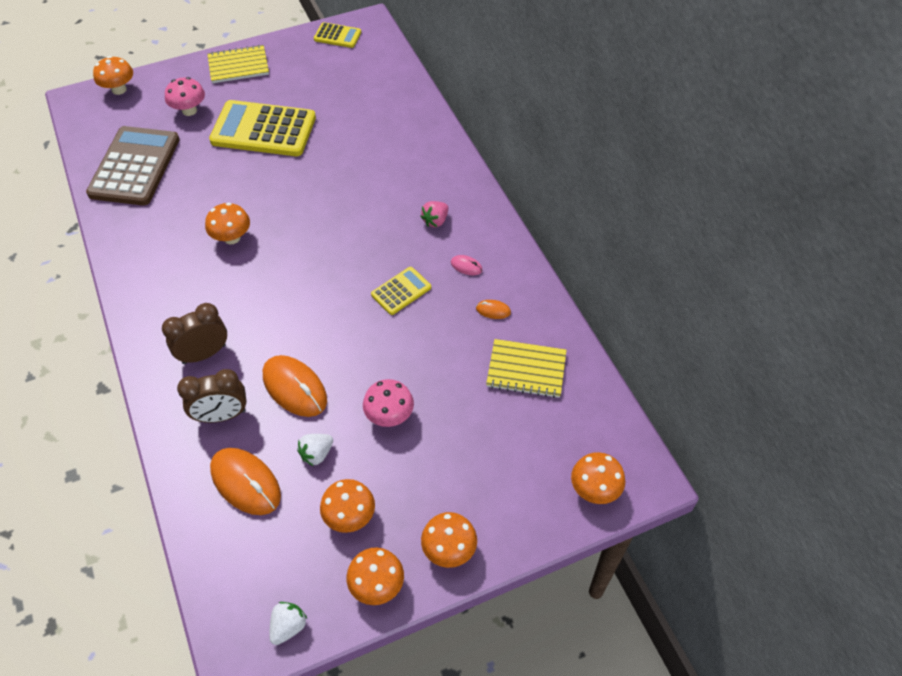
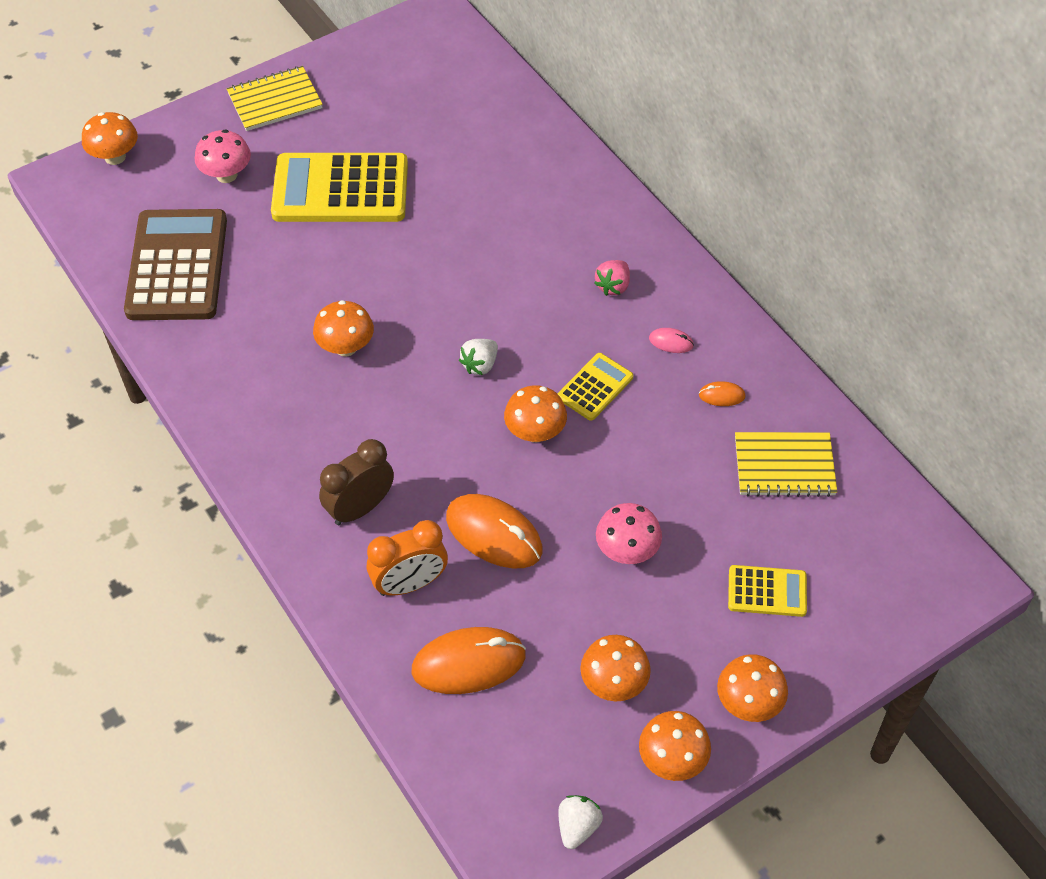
camera: 10 degrees left, 0 degrees up
(221, 415) = (409, 584): brown clock -> orange clock
(246, 482) = (468, 663): orange mouse -> orange mouse turned 45 degrees counterclockwise
(316, 454) = (548, 613): white strawberry -> white strawberry (480, 365)
(337, 36) = (401, 39): yellow calculator -> yellow calculator (767, 591)
(594, 489) = (907, 602): orange mushroom -> orange mushroom (535, 432)

